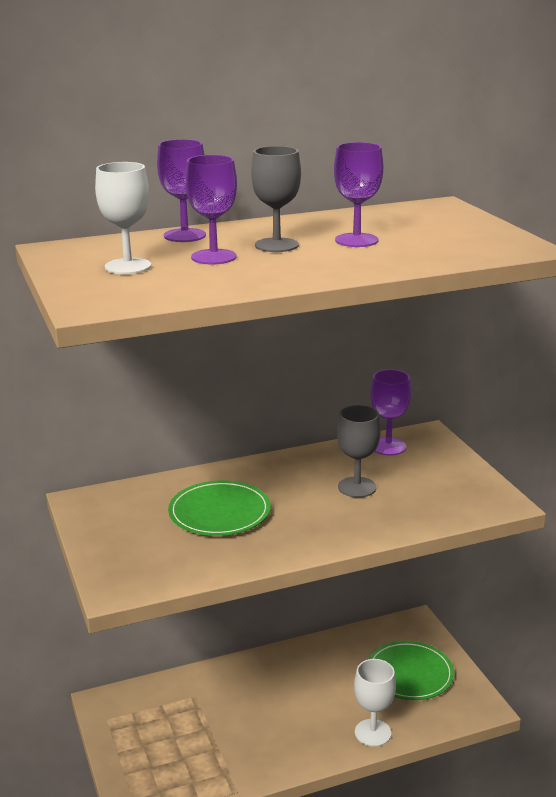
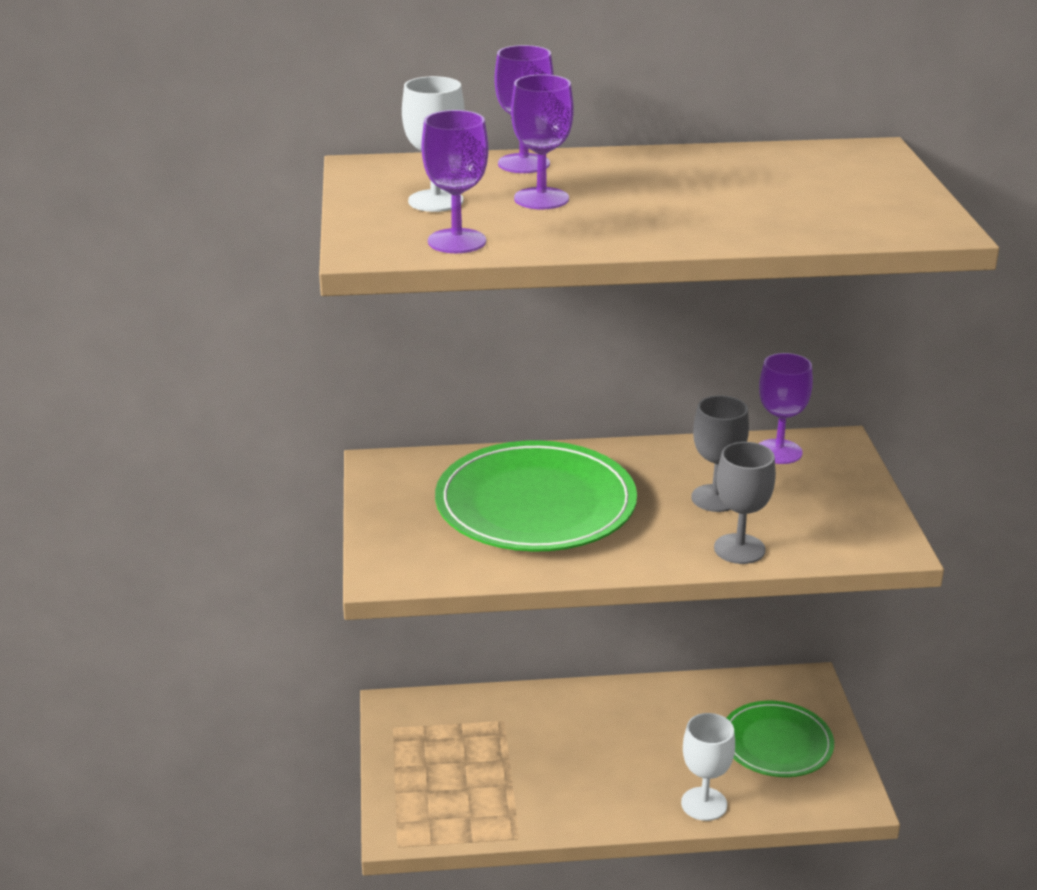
camera: 15 degrees right, 5 degrees up
(219, 512) = (535, 504): green plate -> green plate, size x1.61
(276, 245) = (625, 190): grey goblet -> grey goblet (739, 549)
(356, 240) = (728, 193): purple goblet -> purple goblet (457, 241)

